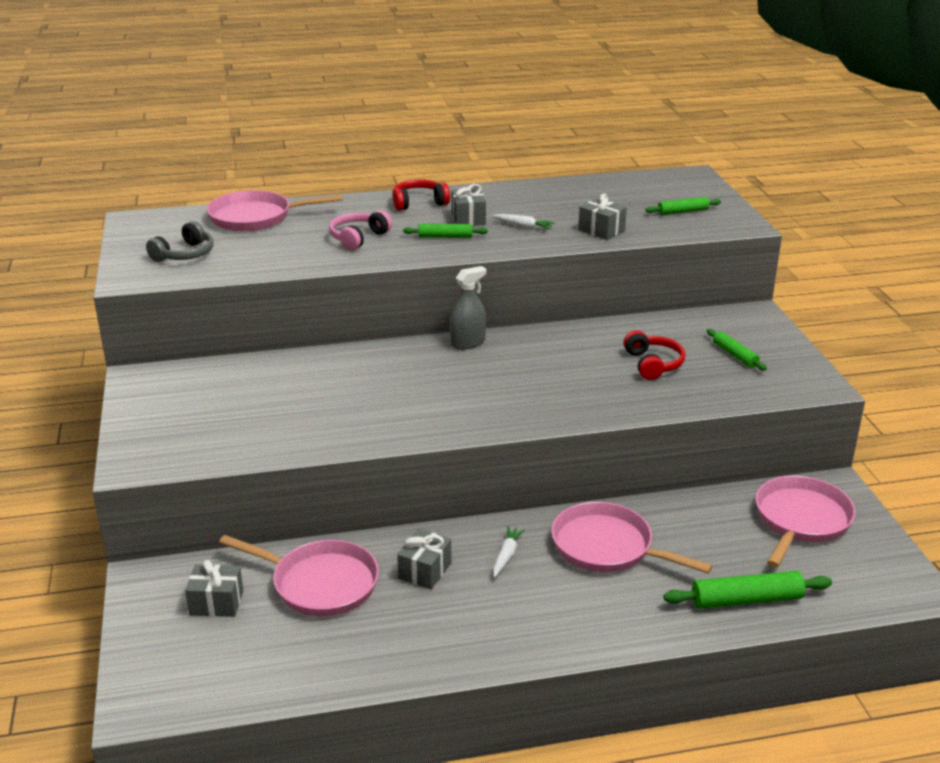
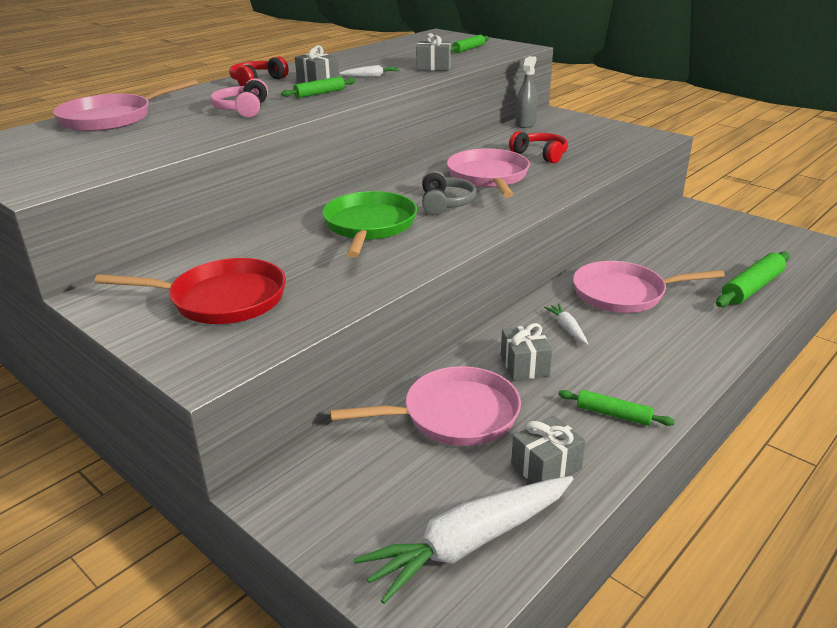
camera: 35 degrees left, 0 degrees up
(184, 254) = (76, 156): grey headphones -> grey headphones (445, 203)
(205, 413) = (222, 299): none -> red pan
(214, 675) = (469, 543): none -> white carrot
(216, 603) = (381, 478): grey gift -> grey gift (546, 466)
(387, 388) = (369, 226): none -> green pan
(468, 343) = (387, 180): grey spray bottle -> grey spray bottle (525, 124)
(735, 355) = (581, 136): green rolling pin -> green rolling pin (613, 414)
(800, 520) = (705, 232): pink pan -> pink pan (488, 177)

